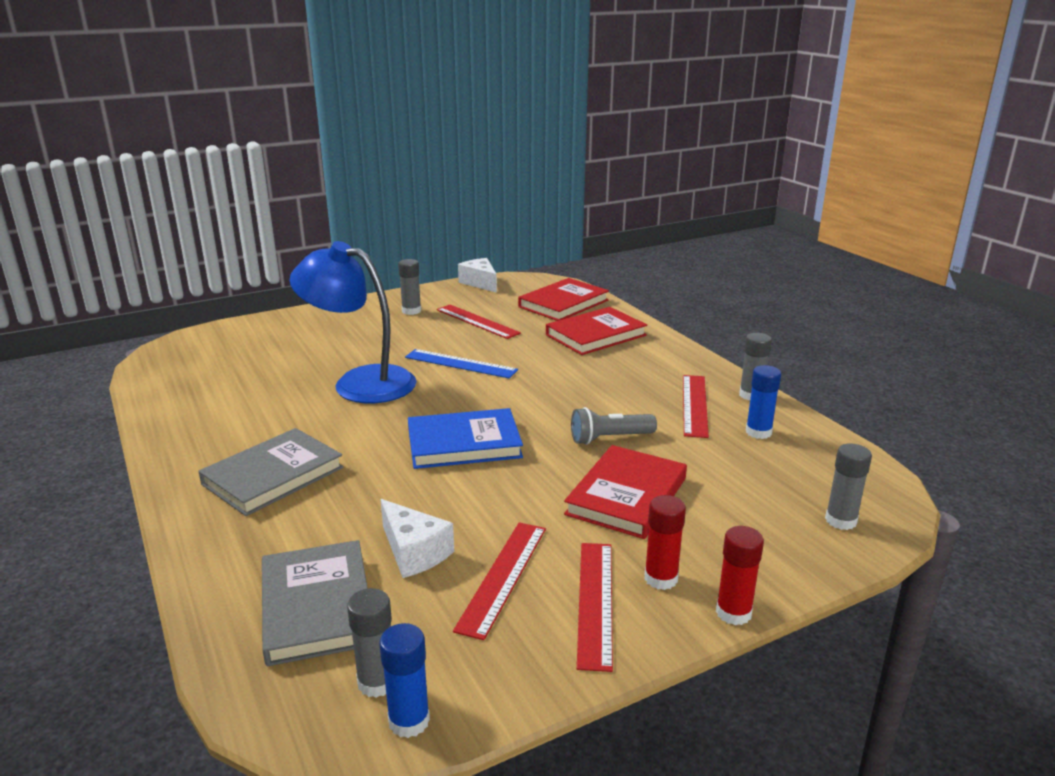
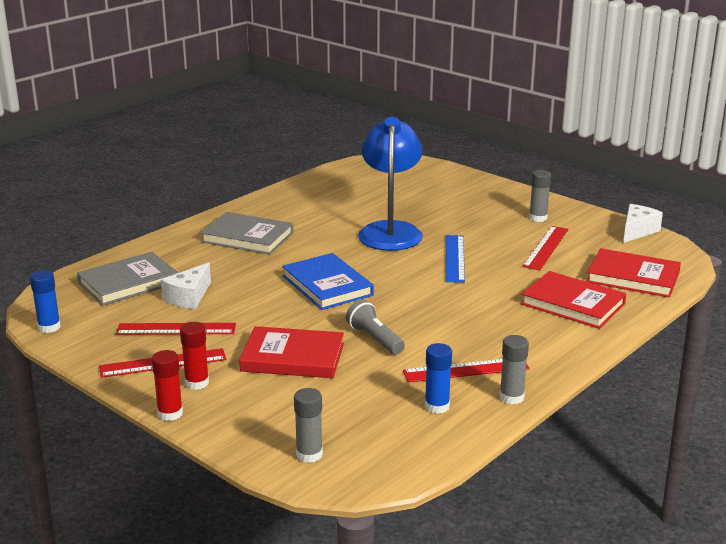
camera: 70 degrees right, 0 degrees up
(377, 682) = (74, 313): grey glue stick -> none

